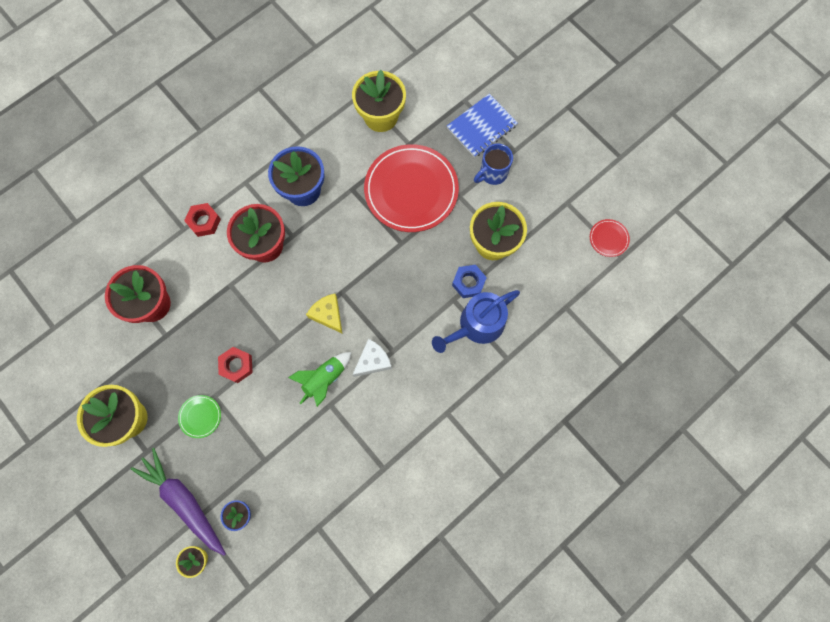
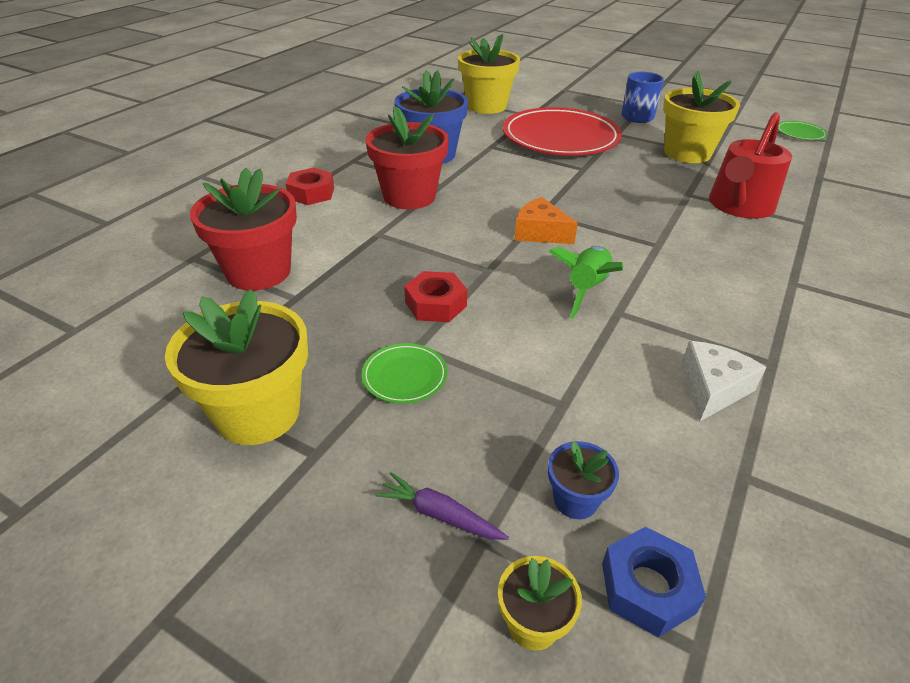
camera: 20 degrees left, 35 degrees down
(185, 501) = (440, 515): purple carrot -> purple carrot, size x0.45
(328, 314) = (540, 232): yellow cheese -> orange cheese
(373, 361) = (640, 258): white cheese -> white cheese (712, 389)
(468, 283) = (692, 180): blue nut -> blue nut (647, 587)
(477, 325) = (739, 206): blue watering can -> red watering can
(481, 127) = (596, 98): blue notebook -> none
(608, 238) = (800, 133): red plate -> green plate

